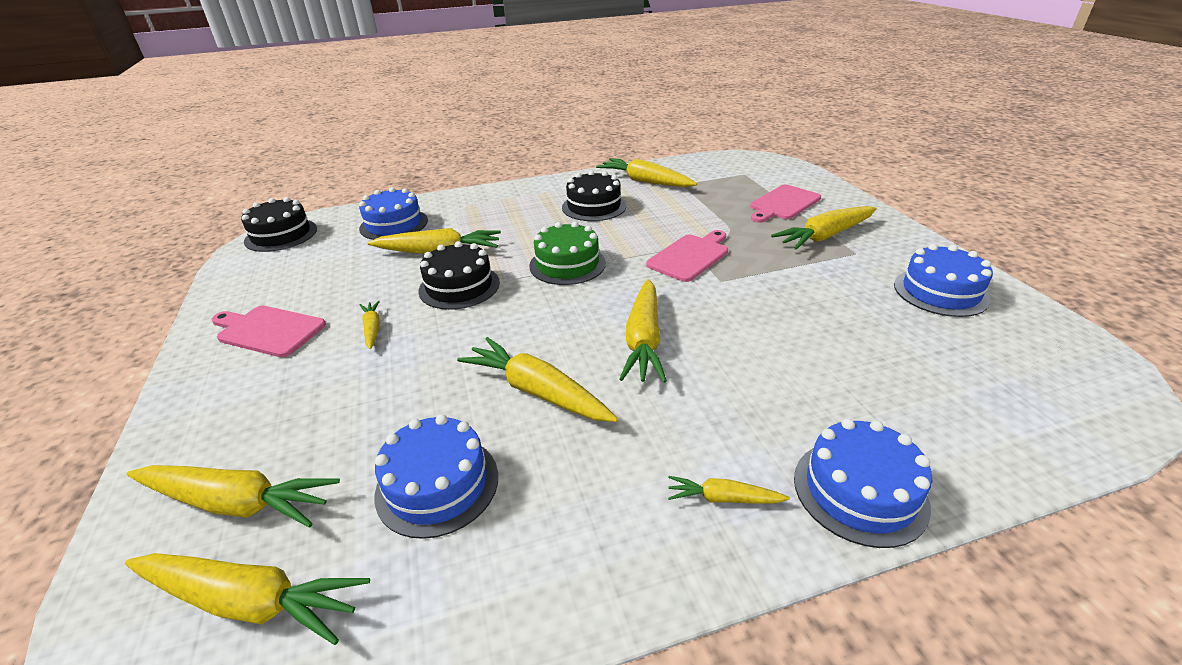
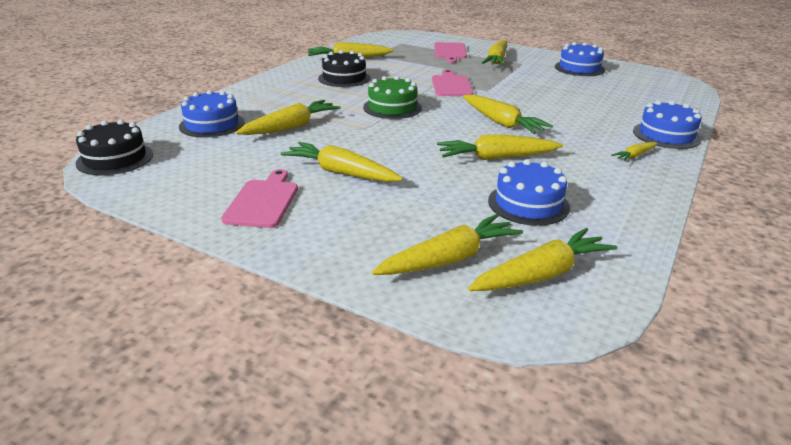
camera: 45 degrees left, 5 degrees down
(268, 330) = (263, 201): pink cutting board -> pink cutting board turned 120 degrees clockwise
(372, 329) = (341, 172): yellow carrot -> yellow carrot, size x1.94
(459, 286) = (349, 137): black cake -> none

